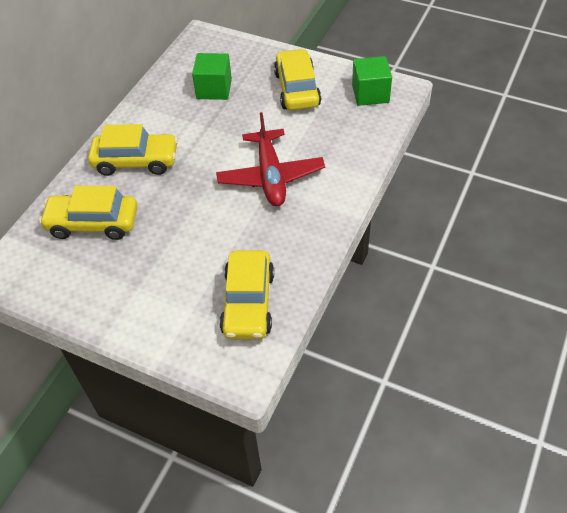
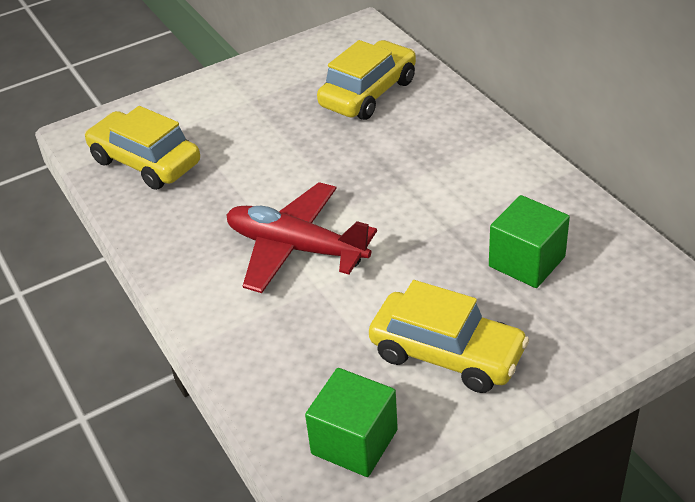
camera: 125 degrees right, 10 degrees down
(136, 161) = (438, 147): yellow car -> none

